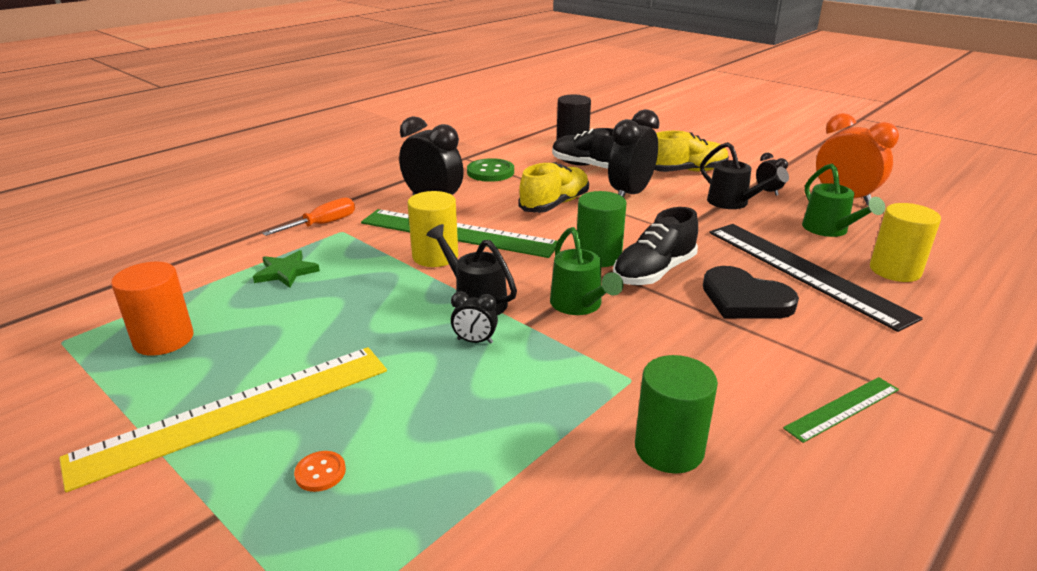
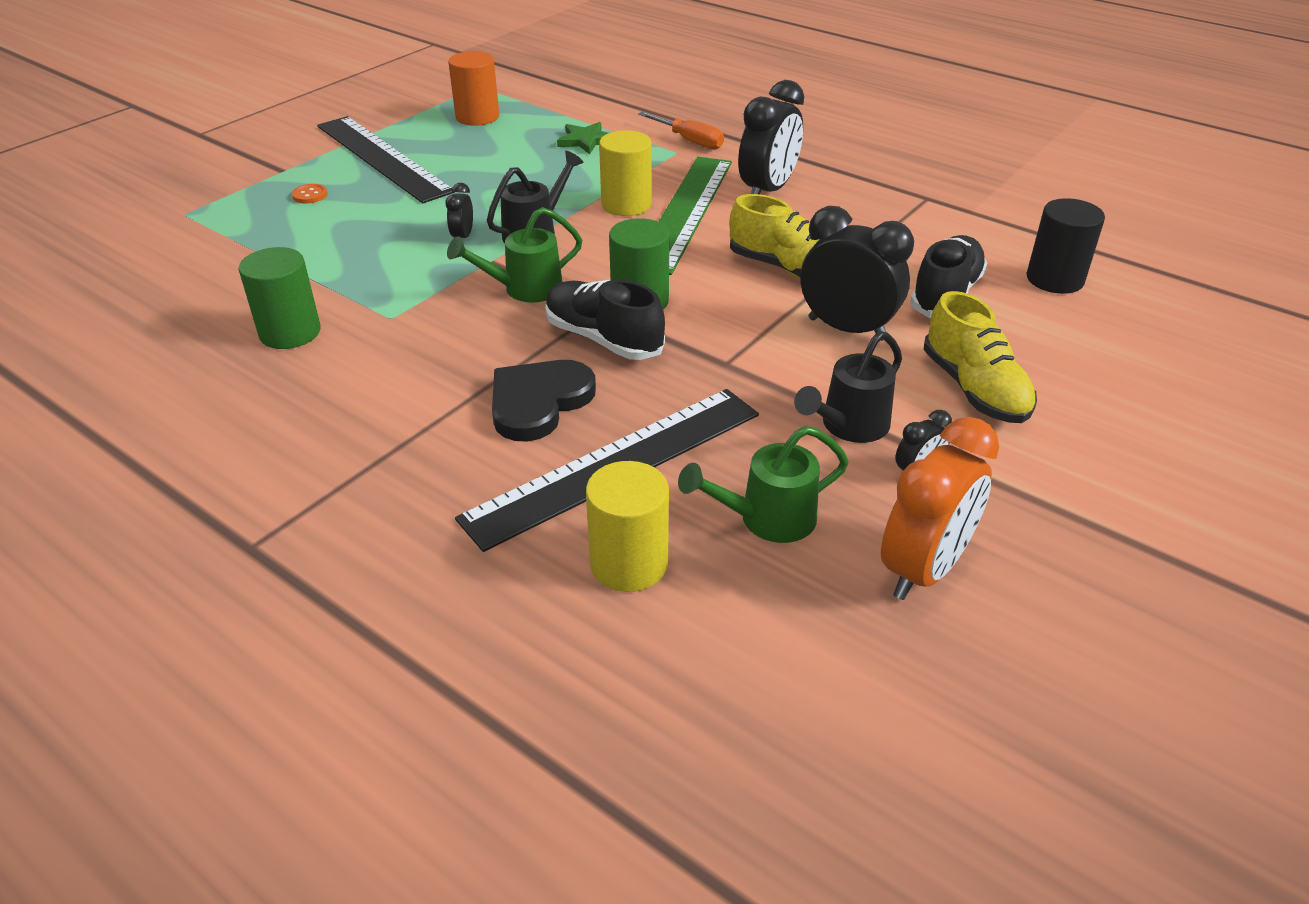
camera: 85 degrees right, 10 degrees up
(237, 412) = (382, 158): yellow ruler -> black ruler
(490, 172) = (881, 219): green button -> none
(842, 408) = (317, 440): green ruler -> none

